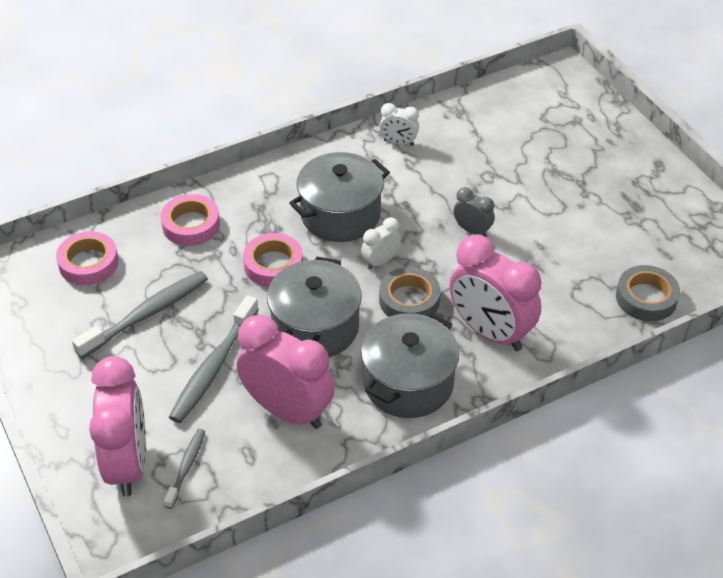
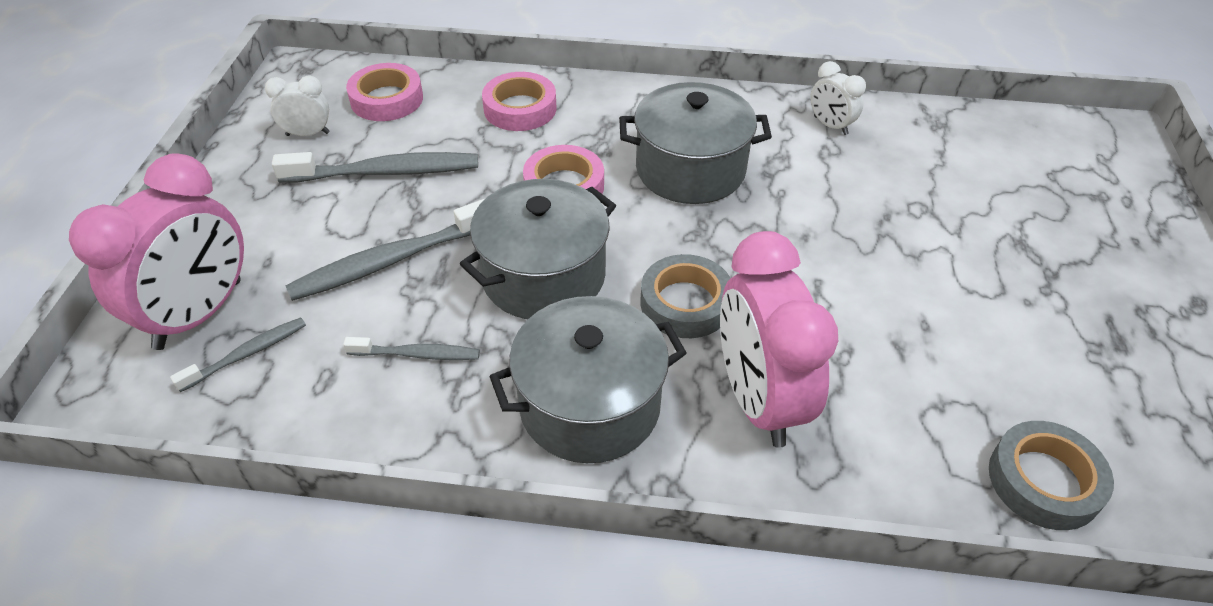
camera: 35 degrees right, 0 degrees up
(288, 410) = (417, 354): pink clock -> grey toothbrush
(380, 261) = (690, 241): white clock -> white clock (308, 134)
(472, 230) = (842, 261): grey clock -> none

